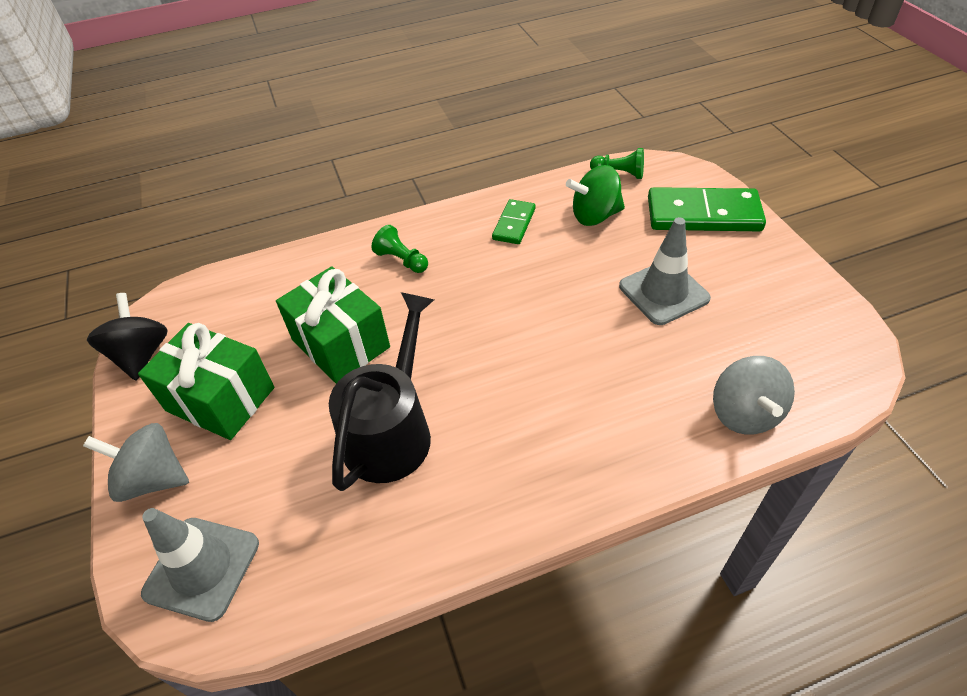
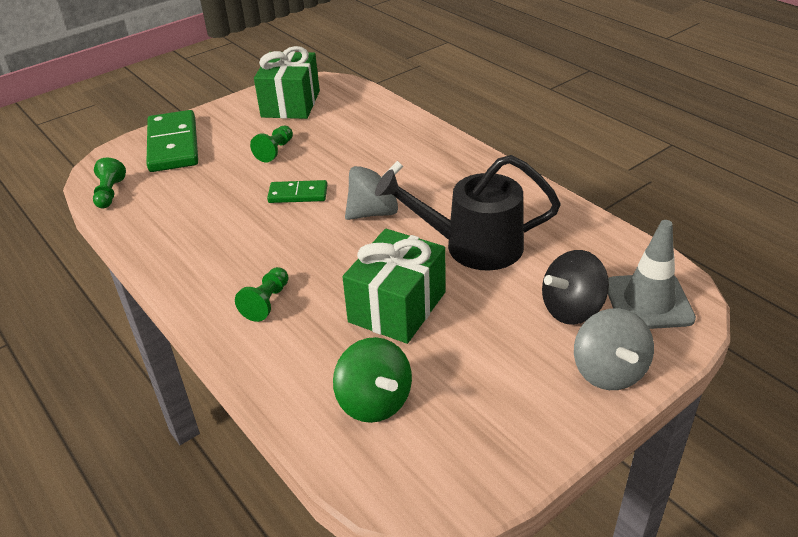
camera: 110 degrees left, 10 degrees down
(141, 355) = (485, 471): black spinning top -> black spinning top (572, 309)
(220, 399) = (503, 366): green gift -> green gift (290, 104)
(514, 224) = (196, 241): green domino -> green domino (298, 194)
(594, 216) = (179, 196): green spinning top -> green spinning top (374, 402)
(663, 292) = (275, 151): grey traffic cone -> green pawn
(744, 414) = (379, 112): grey spinning top -> grey spinning top (374, 212)

